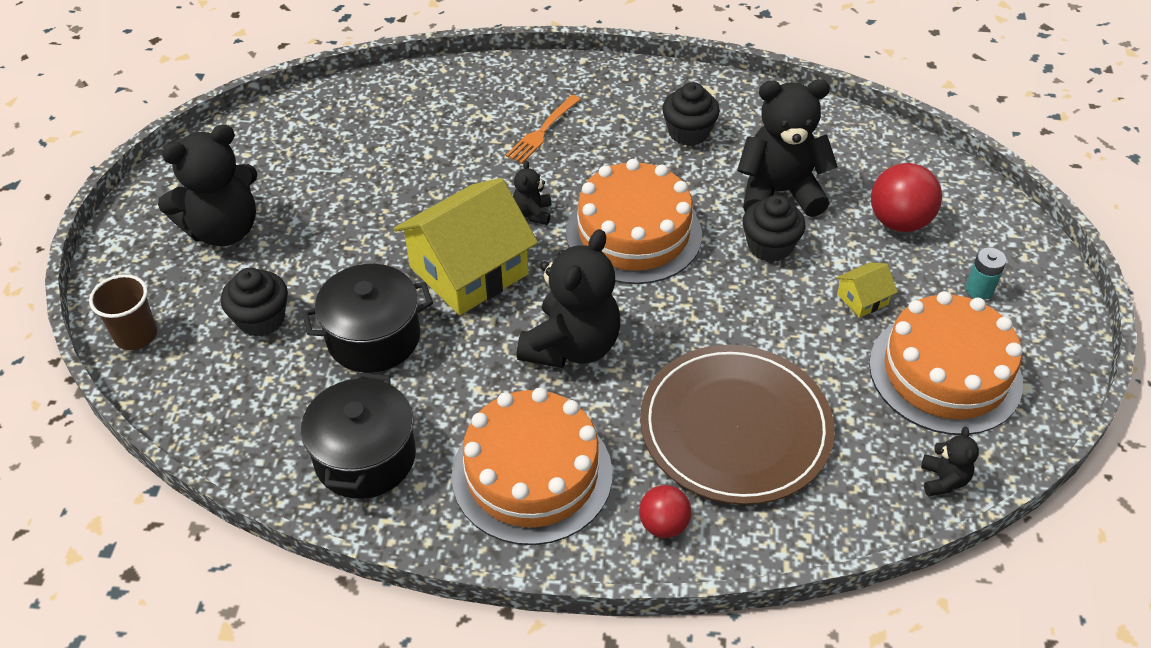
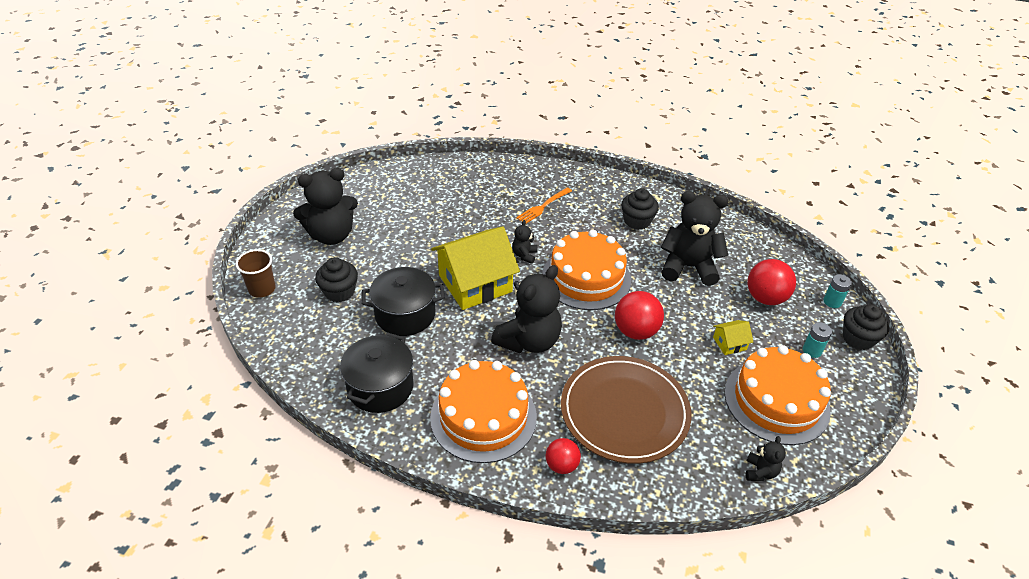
camera: 10 degrees right, 5 degrees down
(724, 304) = (635, 331): none -> red ball
(769, 246) = (674, 300): black cupcake -> black cupcake (858, 338)
(993, 211) = (832, 302): none -> turquoise battery

